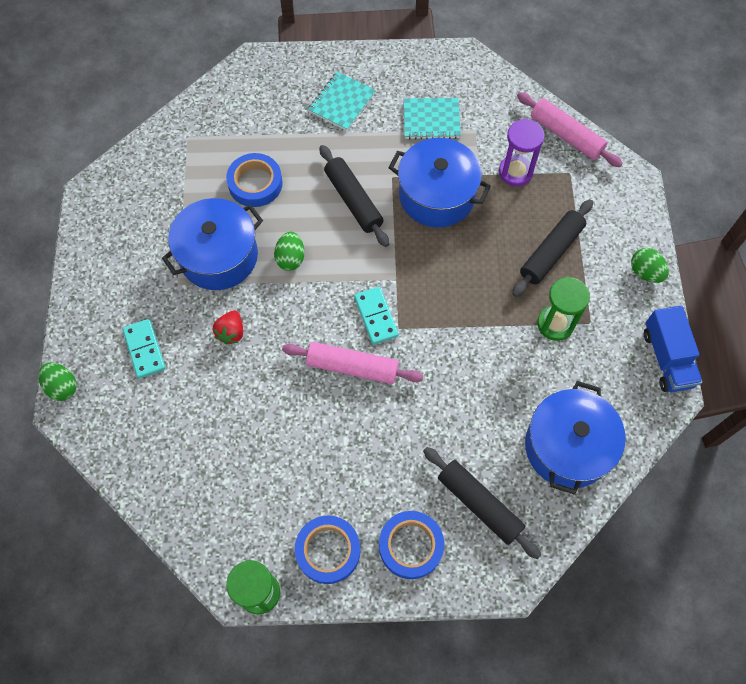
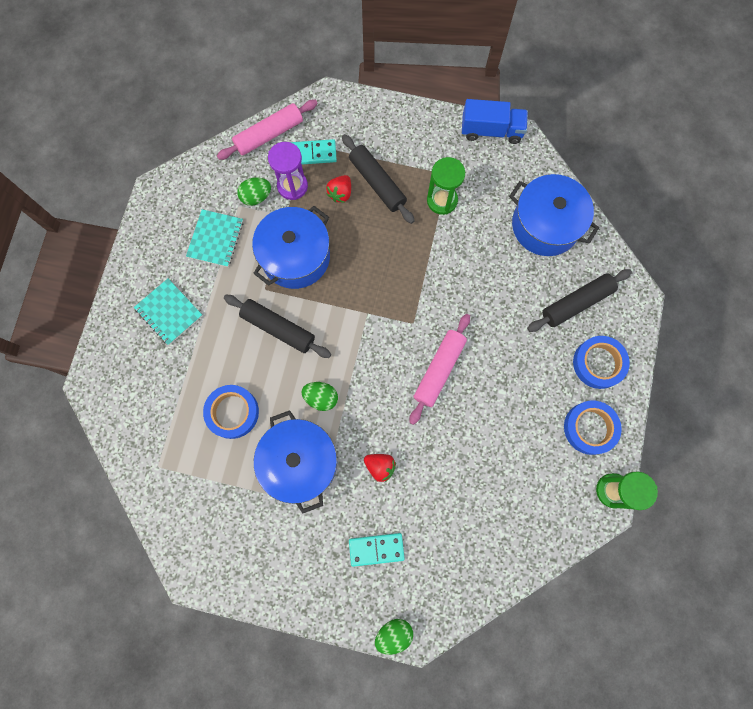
camera: 75 degrees left, 10 degrees up
(353, 200) = (278, 328): black rolling pin -> black rolling pin turned 45 degrees clockwise
(376, 316) = (398, 339): turquoise domino -> turquoise domino (313, 154)
(524, 219) = (340, 193): none -> red strawberry
(645, 272) = (415, 120): green egg -> green egg (256, 197)

